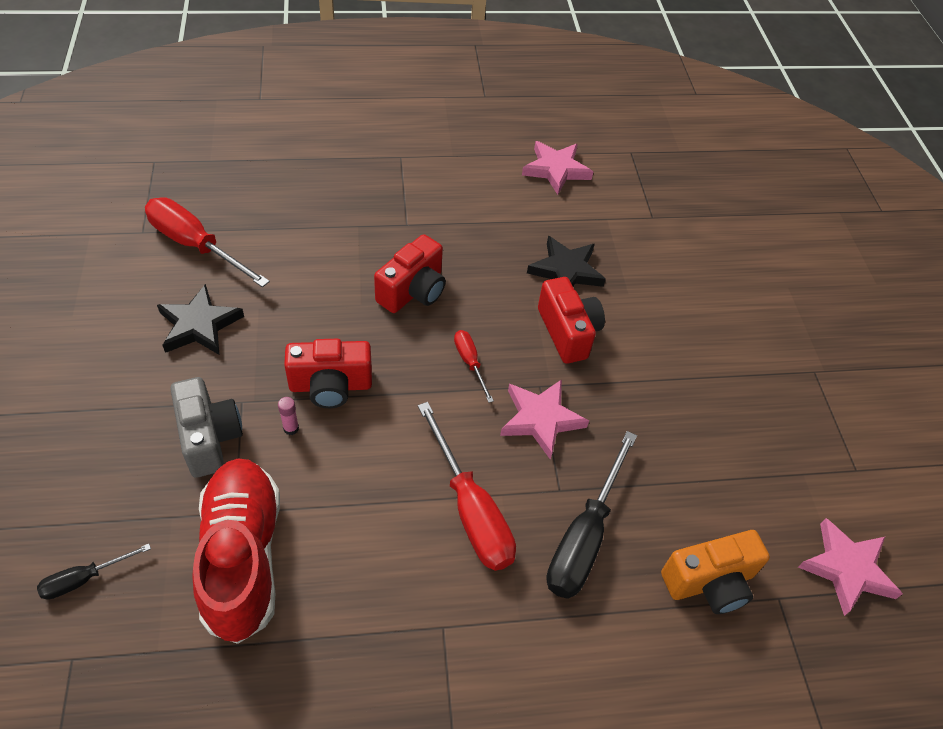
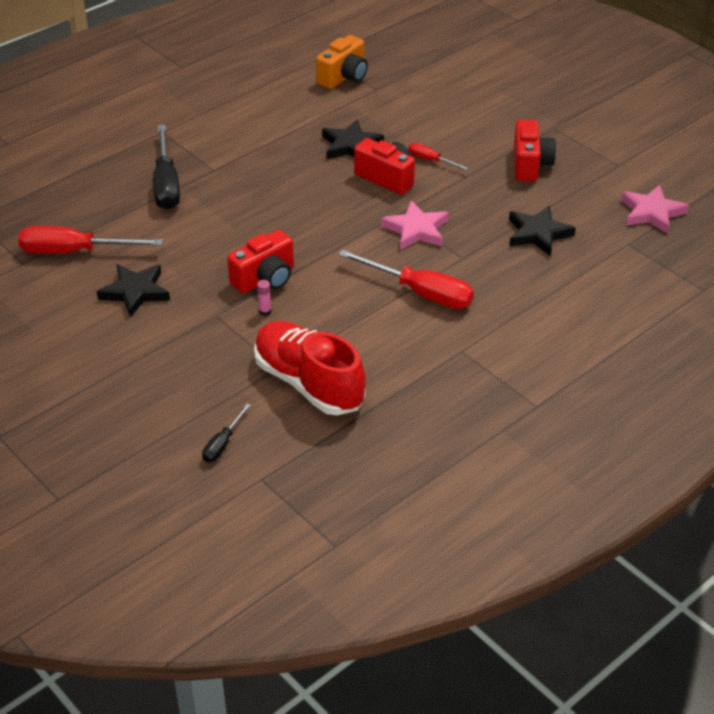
camera: 30 degrees left, 10 degrees down
(209, 438) = (217, 342): grey camera -> none
(413, 291) = (261, 204): red camera -> red camera (530, 164)
(470, 363) = (342, 223): red screwdriver -> red screwdriver (430, 160)
(556, 170) = (283, 90): pink star -> none
(584, 537) = (498, 271): black screwdriver -> black screwdriver (166, 184)
(676, 512) = (538, 234): none -> black star
(709, 582) = (586, 255): orange camera -> orange camera (344, 77)

